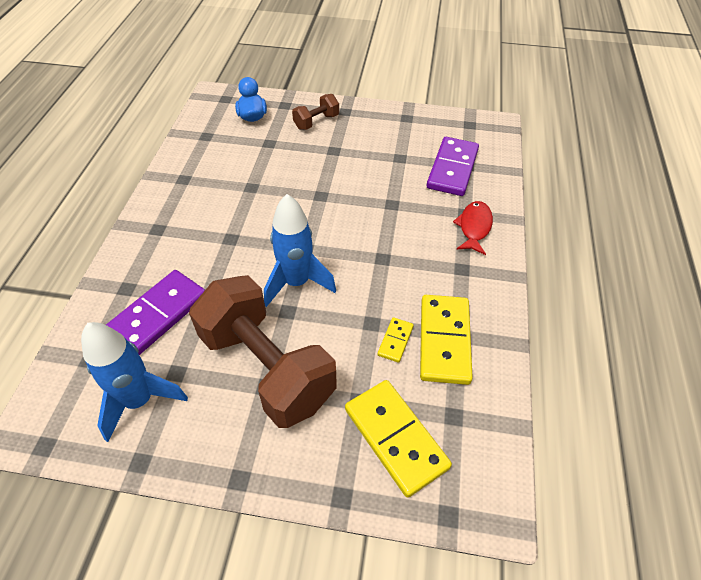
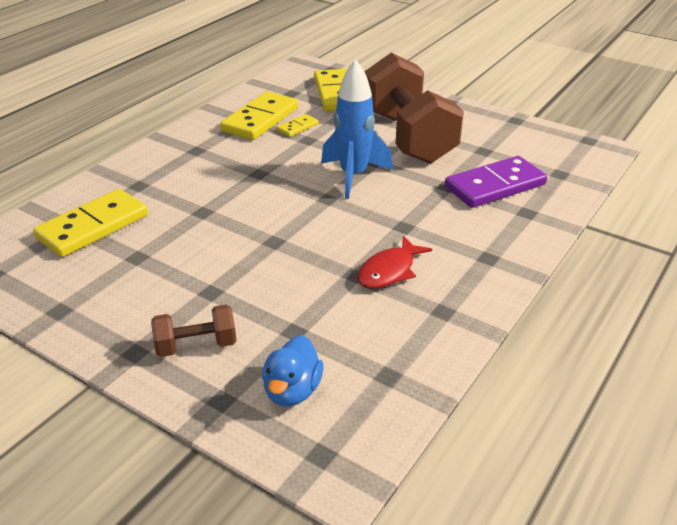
camera: 155 degrees left, 15 degrees down
(139, 400) = (515, 144): blue rocket -> none
(452, 169) = (93, 227): purple domino -> yellow domino
(474, 227) = (146, 172): red fish -> red fish (389, 271)

